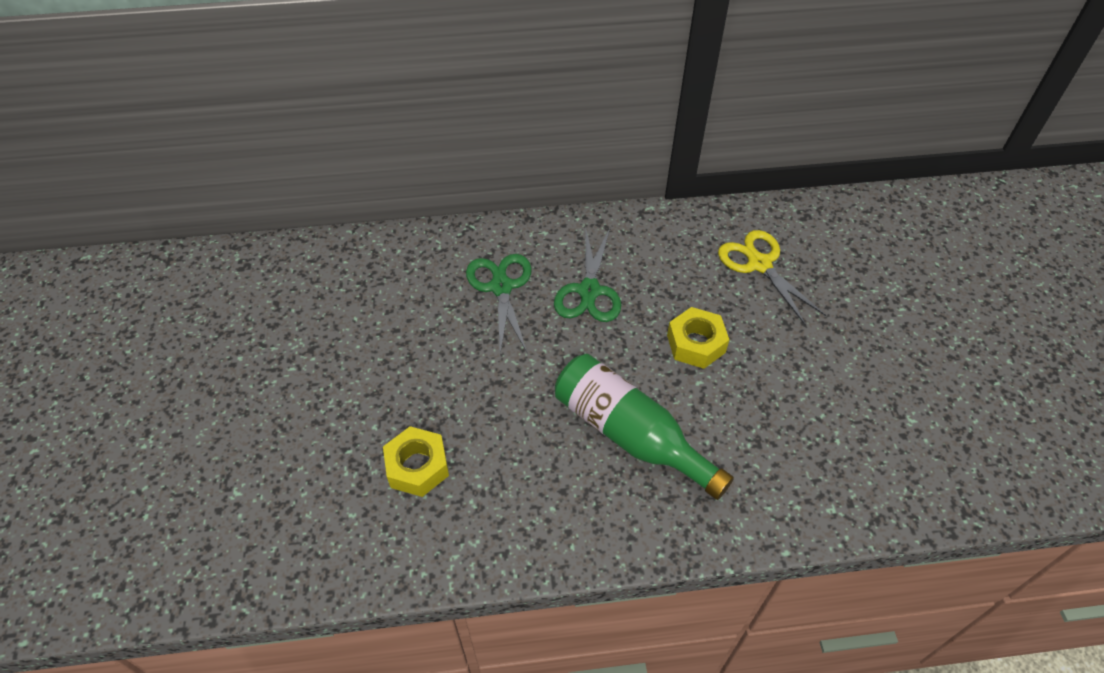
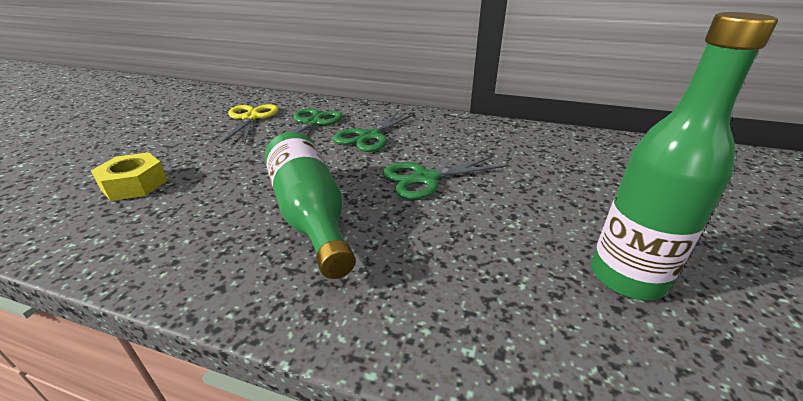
camera: 25 degrees right, 20 degrees down
(696, 343) = (425, 179): yellow nut -> green scissors
(759, 264) = (521, 152): yellow scissors -> yellow scissors (250, 118)
(901, 403) = (626, 277): none -> green bottle

